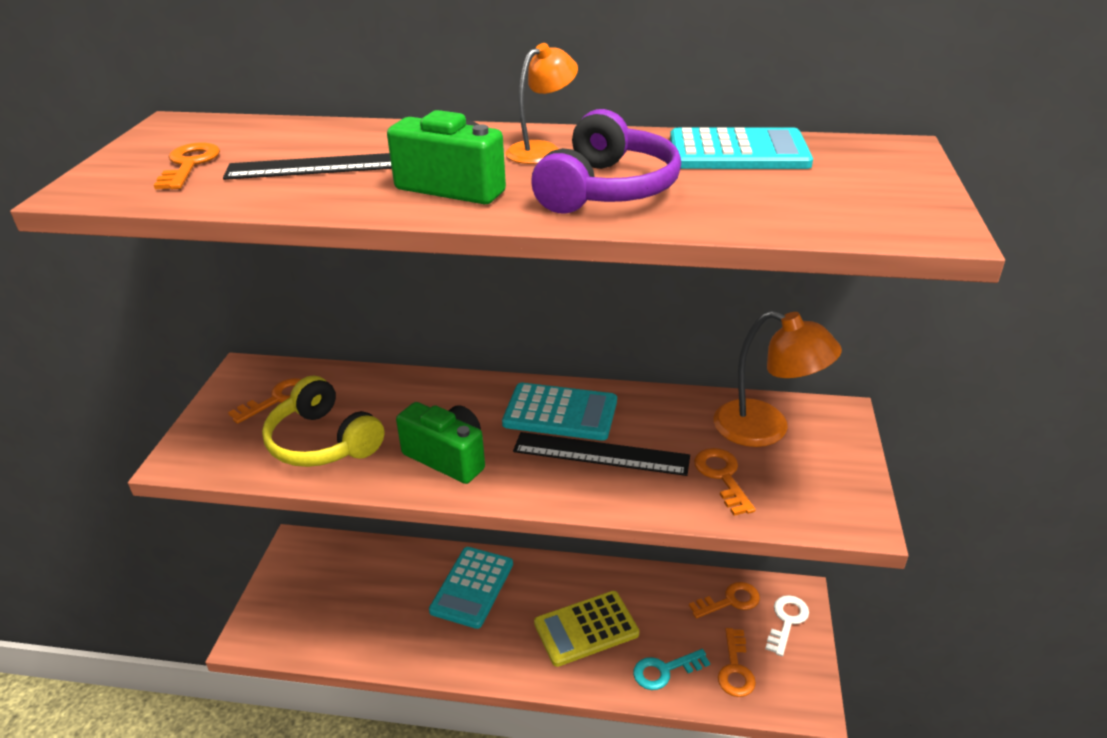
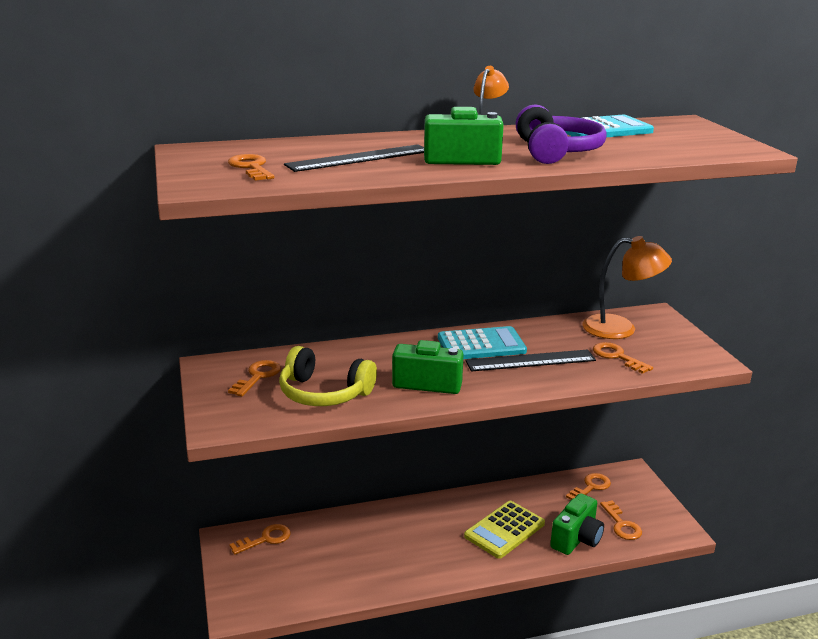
camera: 25 degrees left, 10 degrees down
(331, 557) = (265, 539): none -> orange key
(472, 587) = (399, 528): turquoise calculator -> none
(664, 670) = (576, 539): turquoise key -> green camera
(787, 621) = (635, 489): white key -> none

